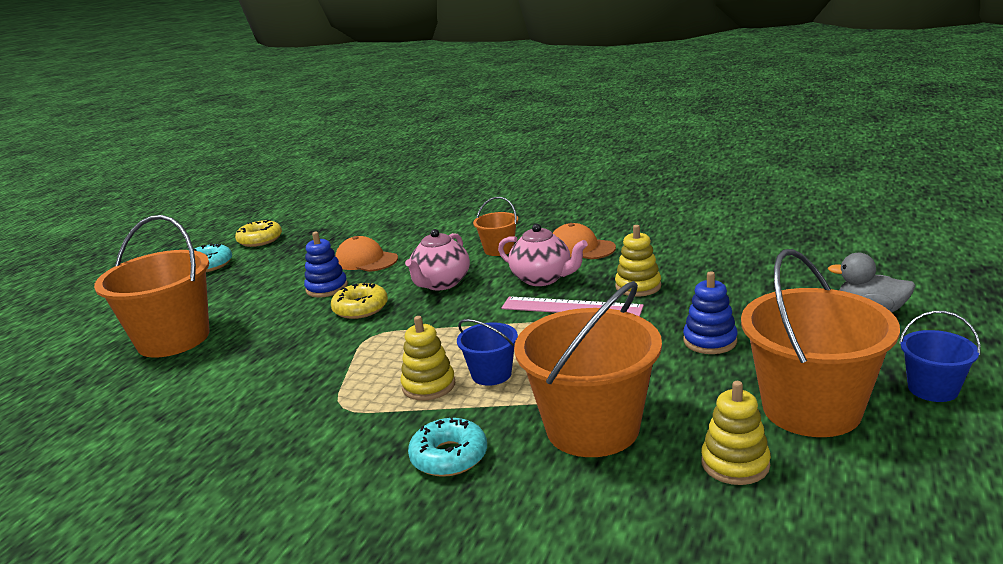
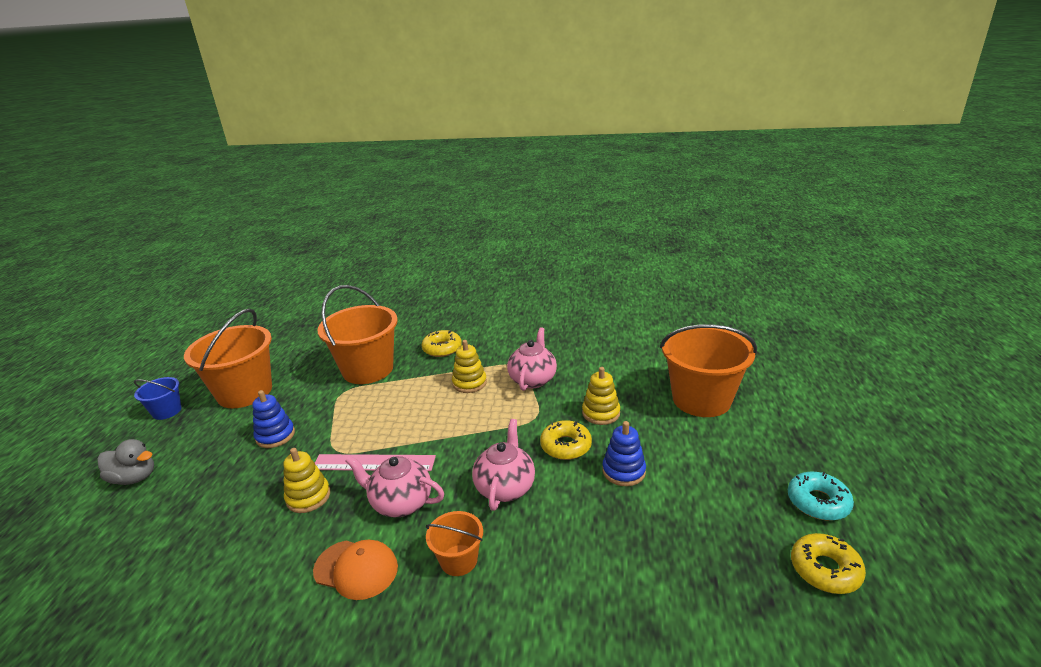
camera: 165 degrees right, 5 degrees up
(337, 382) = (533, 379): none -> pink teapot
(366, 260) = (618, 525): orange cap -> none
(449, 456) = (442, 348): turquoise donut -> yellow donut
(491, 374) = (430, 395): blue bucket -> none
(735, 464) = (302, 361): yellow stacking toy -> yellow stacking toy (601, 413)

